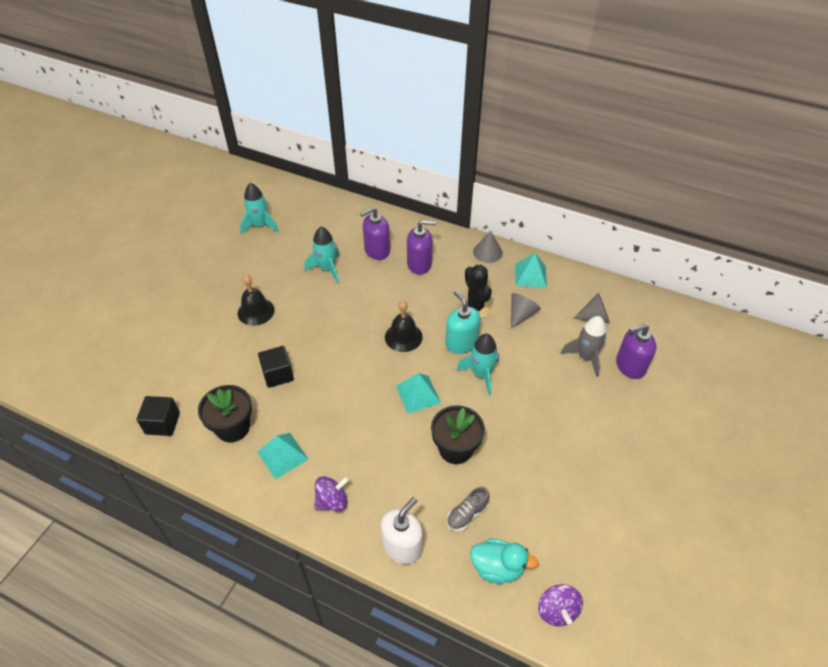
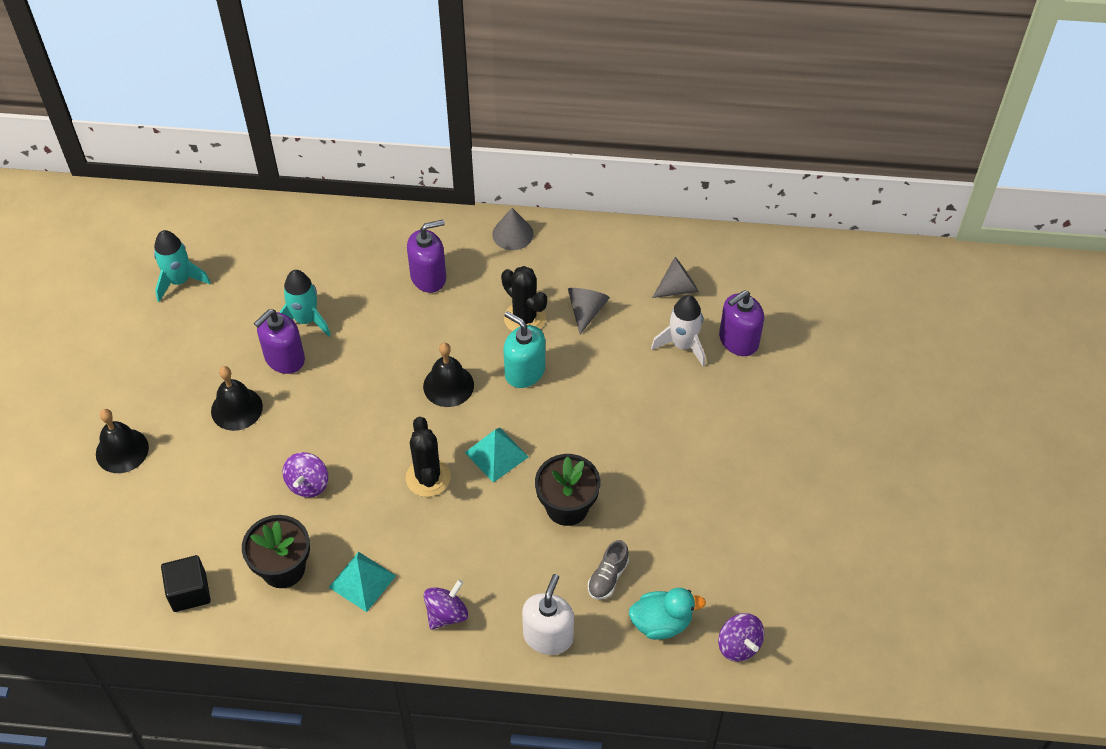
camera: 20 degrees left, 5 degrees up
(171, 316) = (122, 450): none -> black bell
(278, 374) = (308, 484): black cube -> purple spinning top
(362, 395) = (428, 478): none -> black cactus
(377, 250) = (362, 273): purple soap dispenser -> purple soap dispenser (284, 358)
(481, 374) = (564, 405): turquoise rocket -> none
(530, 275) = (580, 252): turquoise pyramid -> none
(585, 357) = (682, 345): grey rocket -> white rocket

